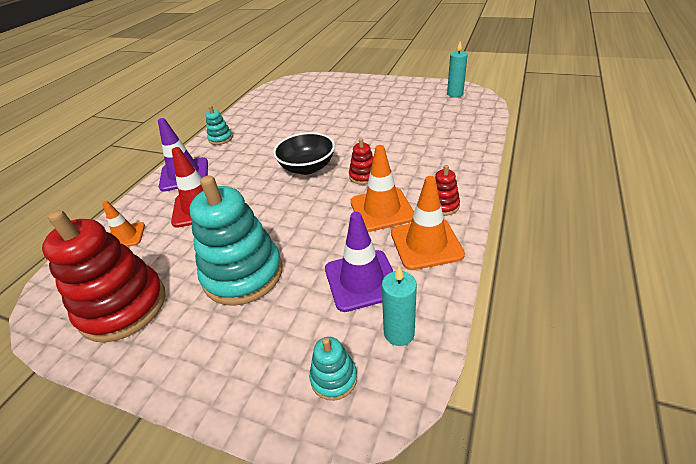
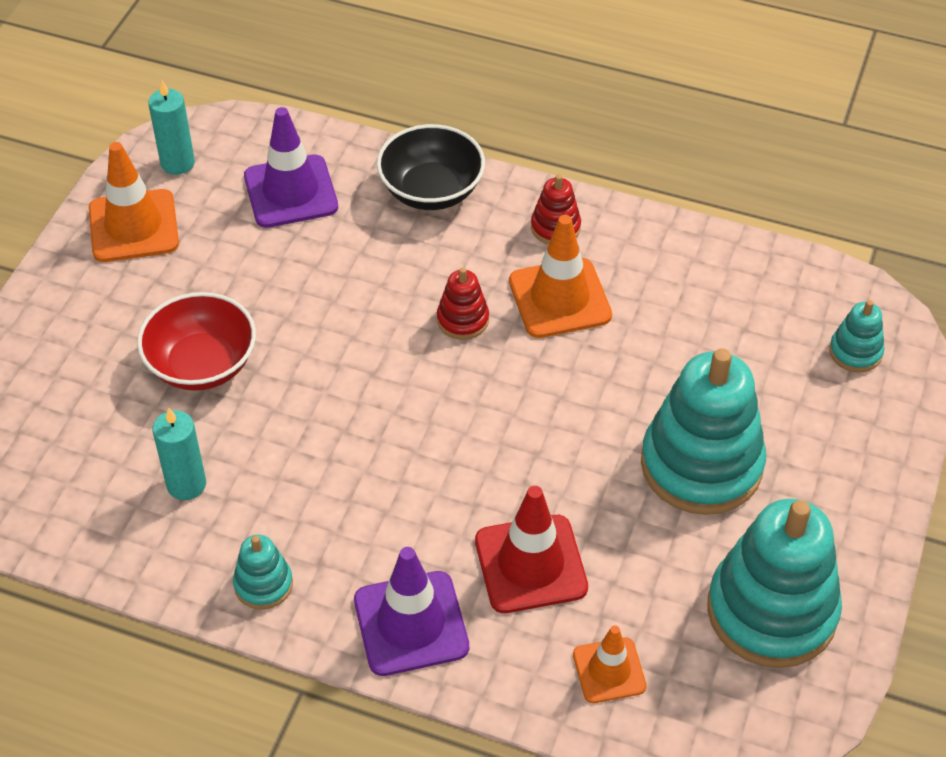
camera: 95 degrees left, 10 degrees up
(123, 306) = (771, 611): red stacking toy -> turquoise stacking toy
(307, 167) = (420, 404): black bowl -> black bowl (431, 191)
(336, 113) = (202, 364): none -> red bowl
(362, 280) = (709, 325): purple traffic cone -> purple traffic cone (291, 192)
(399, 333) = (791, 293): turquoise candle -> turquoise candle (186, 484)
(426, 244) = (640, 254): orange traffic cone -> orange traffic cone (133, 226)

